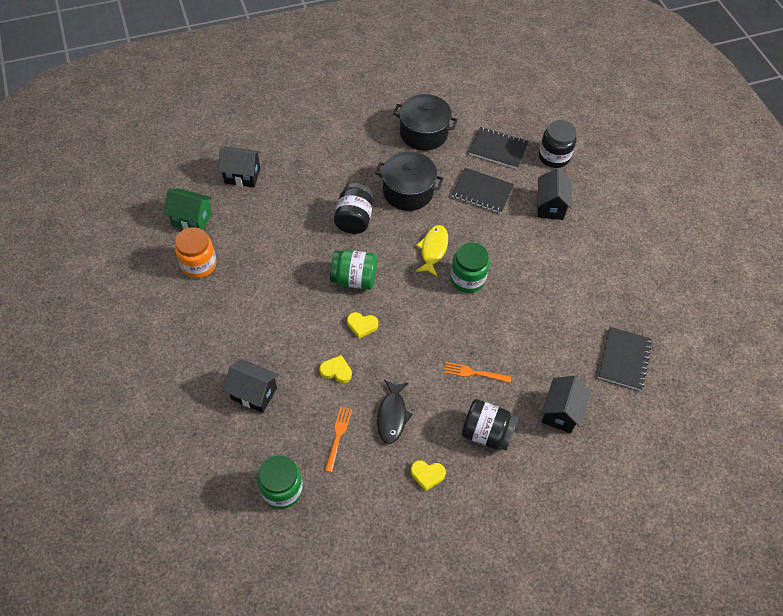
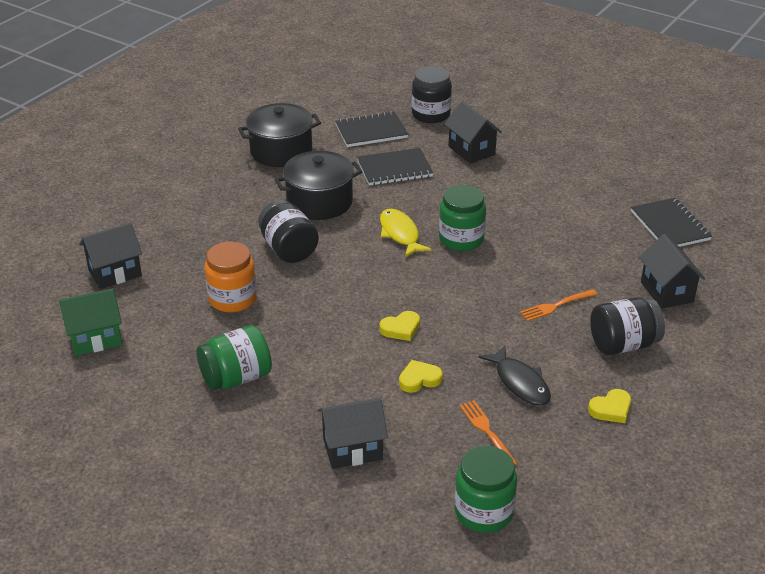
camera: 35 degrees left, 20 degrees down
(199, 264) = (151, 373): orange jar -> orange jar (232, 299)
(354, 279) = (347, 296): green jar -> green jar (236, 377)

